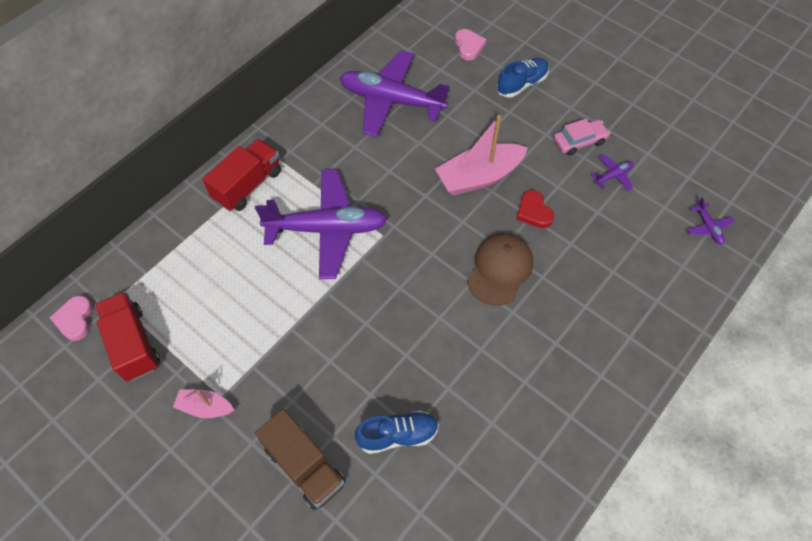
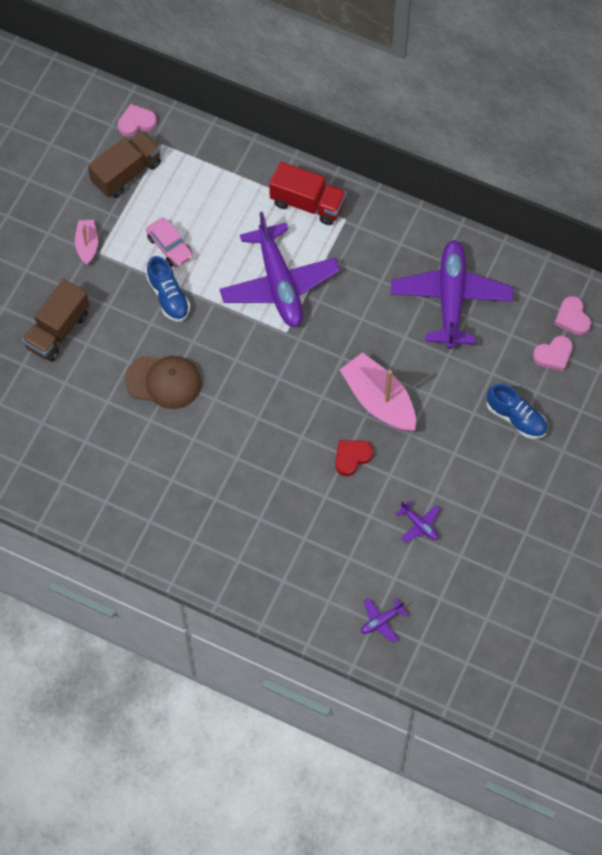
camera: 75 degrees right, 5 degrees up
(133, 344) = (126, 173): red truck -> brown truck
(397, 435) = (99, 391): blue shoe -> blue shoe (168, 296)
(438, 27) = (572, 318): none -> pink heart
(500, 270) = (277, 439): brown cap -> brown cap (164, 381)
(579, 141) = (454, 486): pink car -> pink car (170, 246)

